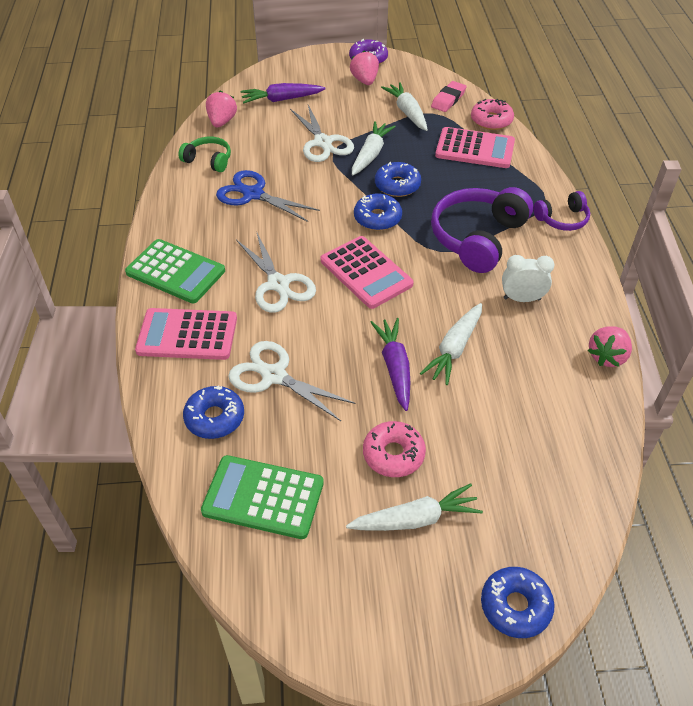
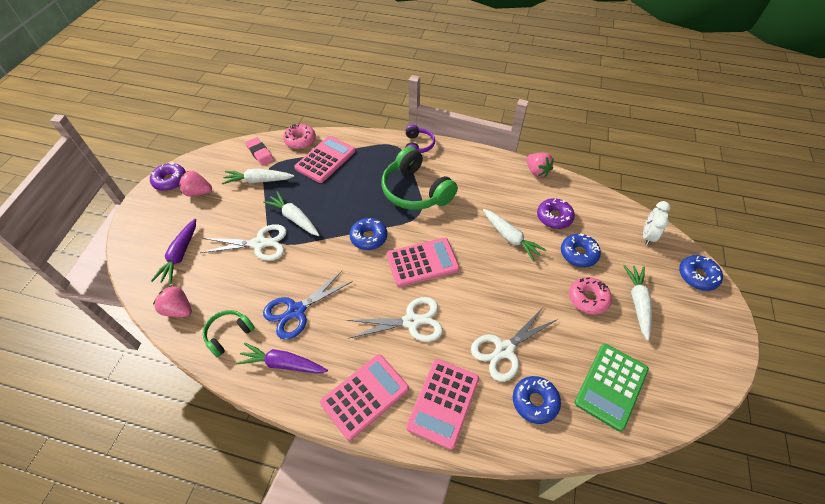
camera: 70 degrees left, 5 degrees up
(175, 272) = (365, 396): green calculator -> pink calculator
(395, 368) = (517, 274): purple carrot -> purple carrot (283, 364)
(397, 185) = (339, 214): blue donut -> blue donut (578, 254)
(477, 238) = (415, 191): purple headphones -> green headphones
(522, 299) = (479, 190): white clock -> white clock (647, 236)
(524, 392) = (554, 217): none -> purple donut

